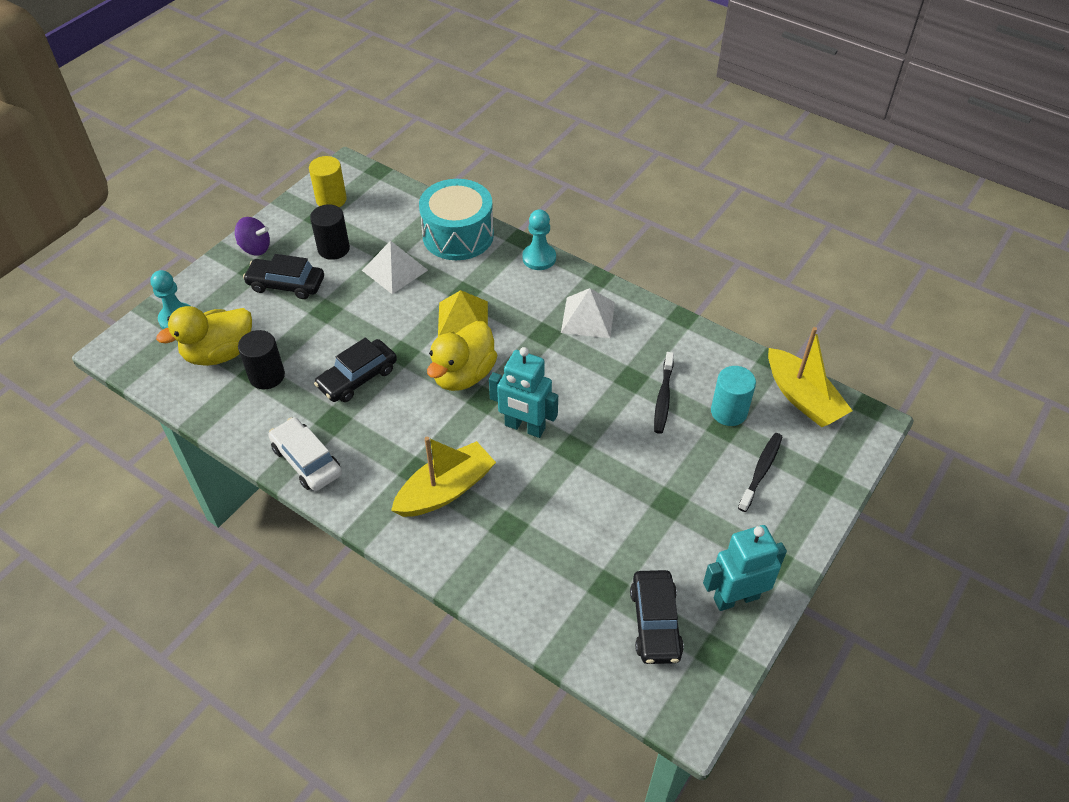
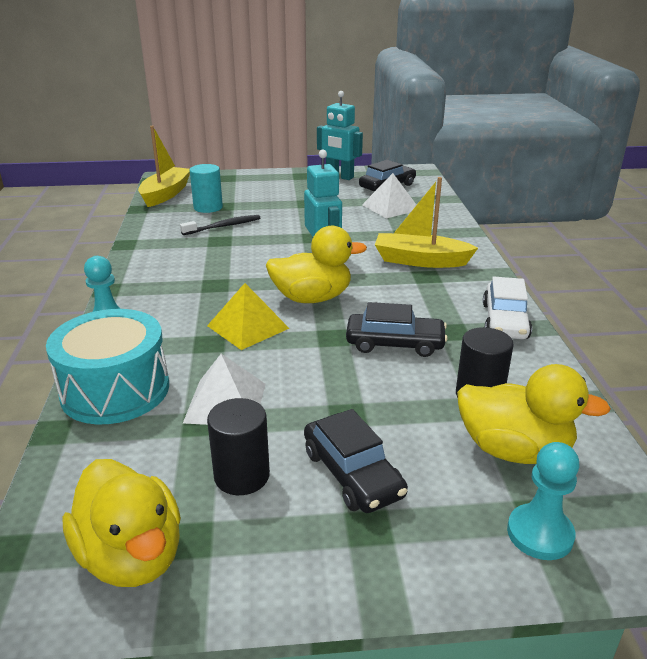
camera: 130 degrees left, 20 degrees down
(255, 248) = (329, 562): purple spinning top -> none
(331, 199) = (132, 556): yellow cylinder -> yellow duck
(588, 317) = (171, 275): white pyramid -> white pyramid (391, 207)
(761, 471) = (245, 190): black toothbrush -> none

